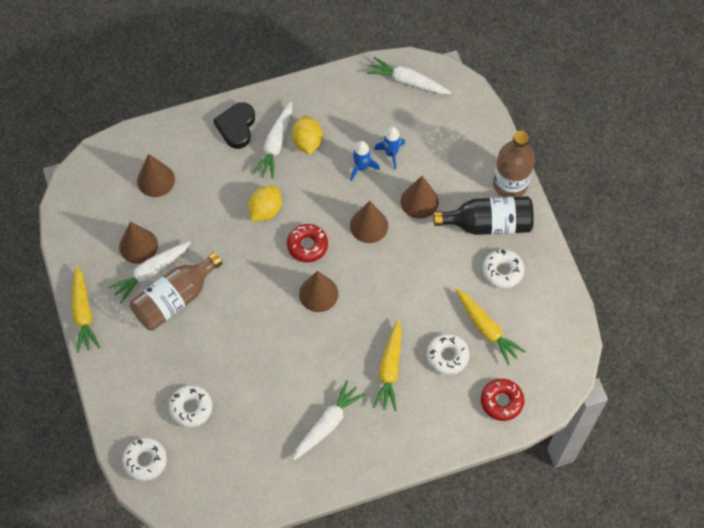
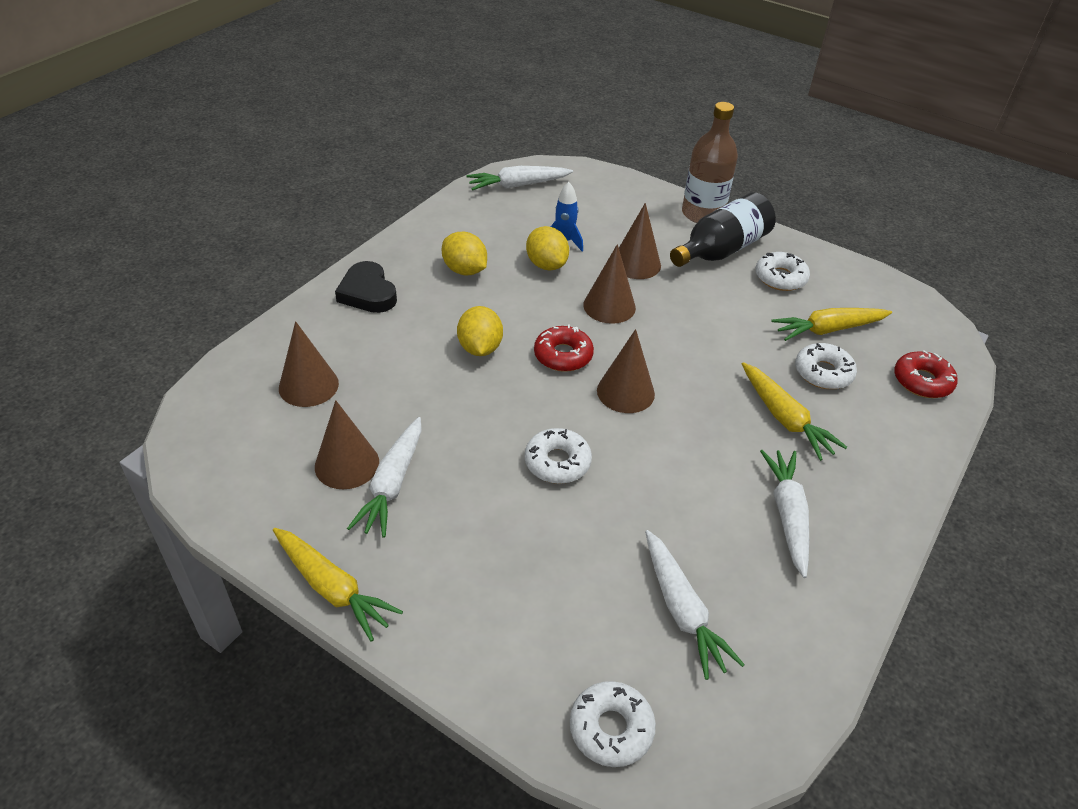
camera: 40 degrees left, 20 degrees down
(175, 299) = (454, 494): brown bottle -> none
(191, 408) = (604, 610): white donut -> white donut (557, 462)
(275, 145) = (430, 288): white carrot -> white carrot (682, 611)
(361, 167) = (546, 265): blue rocket -> yellow lemon
(486, 329) = (828, 330): yellow carrot -> yellow carrot turned 150 degrees clockwise

